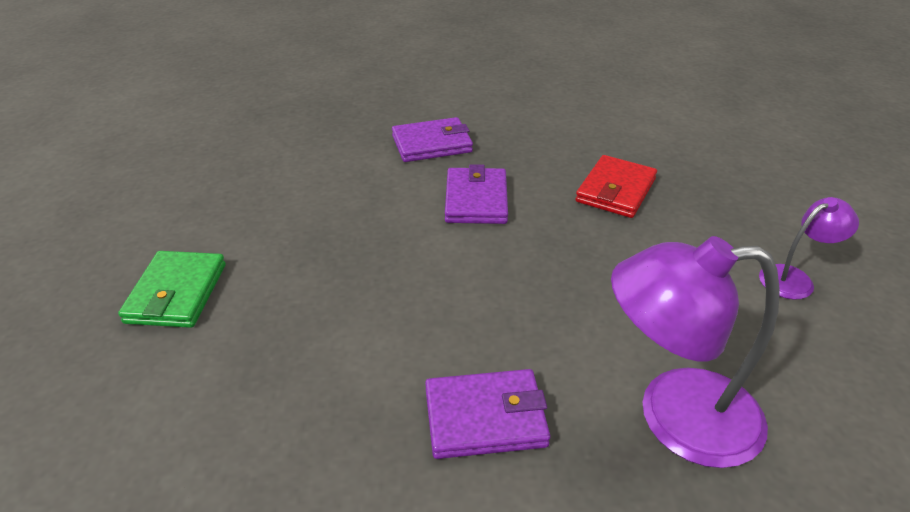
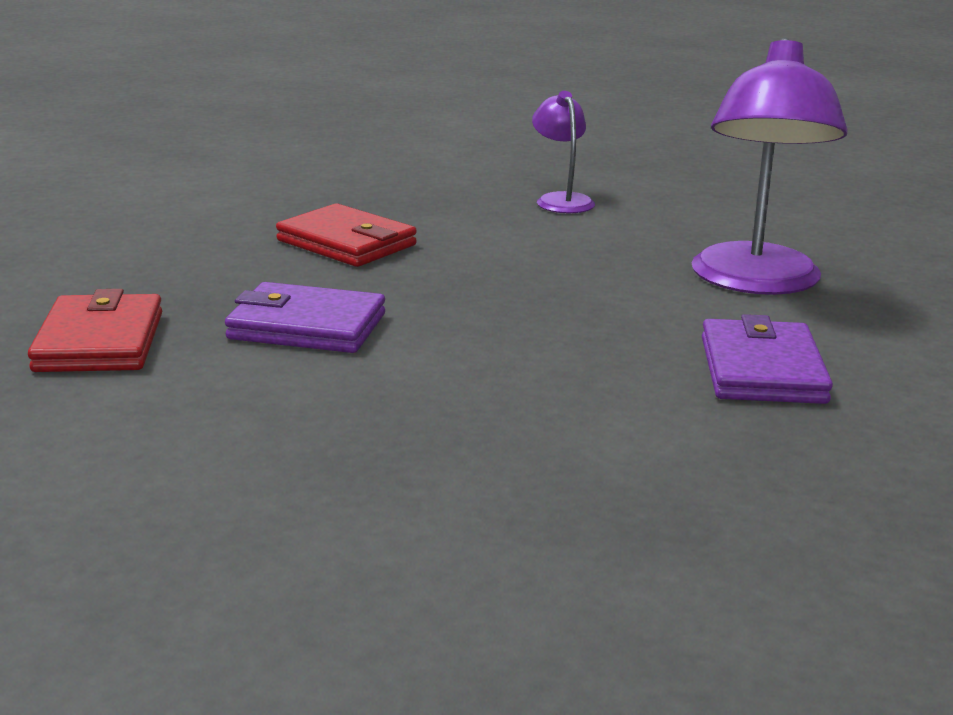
camera: 80 degrees left, 15 degrees down
(176, 293) = (441, 621): green wallet -> none
(432, 144) = (100, 342): purple wallet -> red wallet

